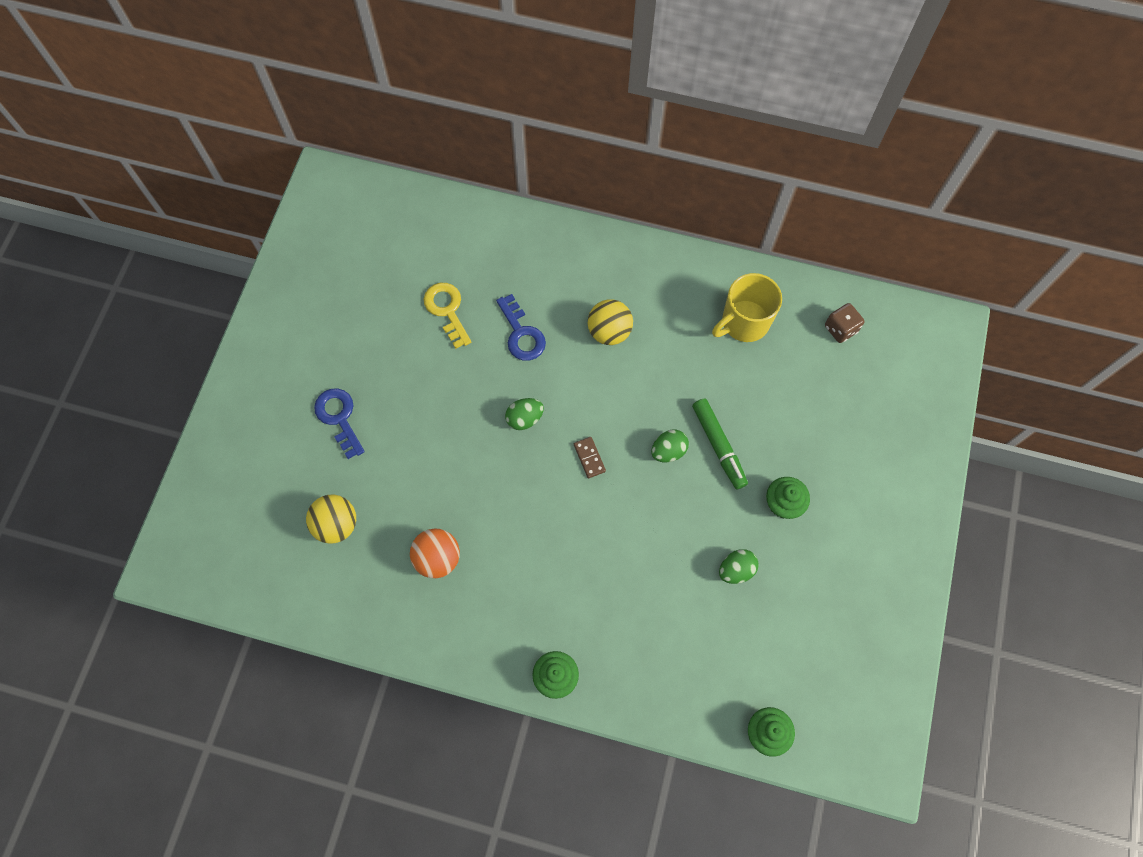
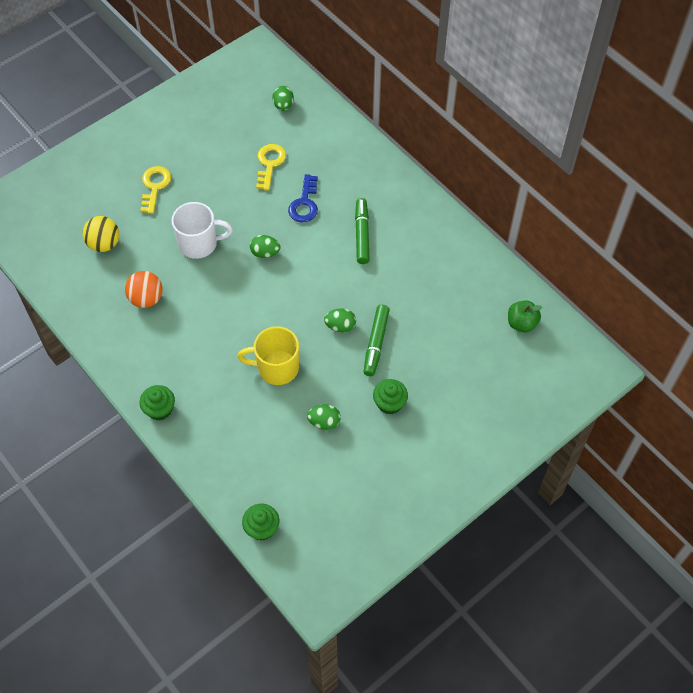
camera: 35 degrees right, 10 degrees down
(339, 418) = (155, 187): blue key -> yellow key
(407, 232) = (283, 105): none -> green egg
(444, 454) = (199, 244): none -> white mug
(589, 458) = (286, 299): brown domino -> none
(609, 332) = (362, 234): yellow ball -> green marker
(744, 322) = (457, 280): yellow mug -> yellow mug (277, 368)
(840, 329) = (521, 323): brown dice -> green apple

